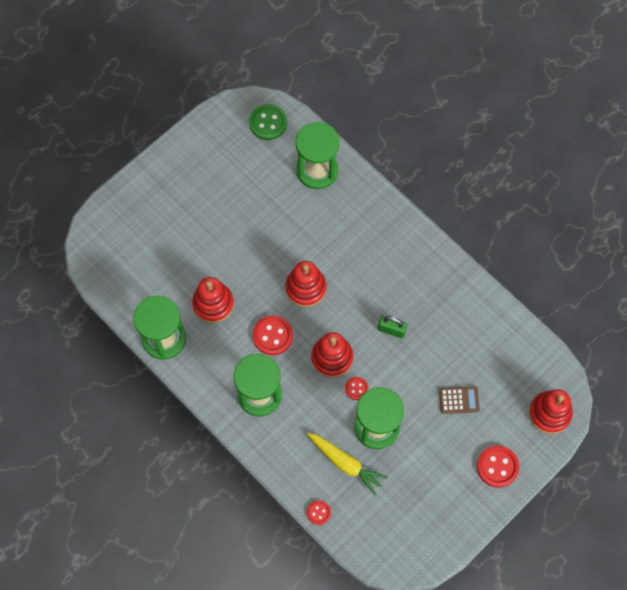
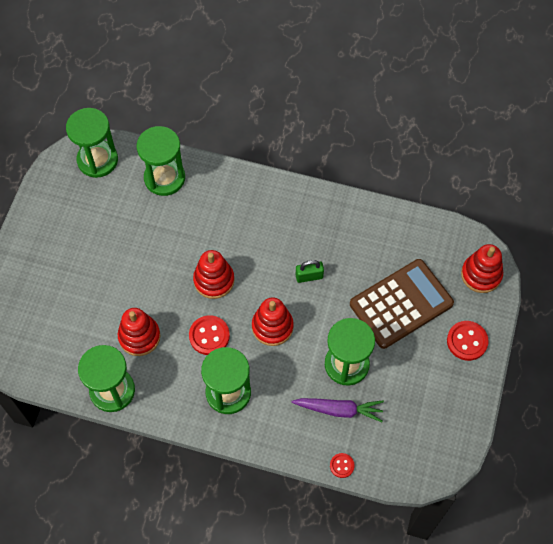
camera: 30 degrees left, 5 degrees down
(268, 123) = (97, 160): green button -> green hourglass
(345, 463) = (339, 410): yellow carrot -> purple carrot
(356, 388) = (309, 341): red button -> none
(459, 400) = (401, 304): brown calculator -> brown calculator, size x2.38

